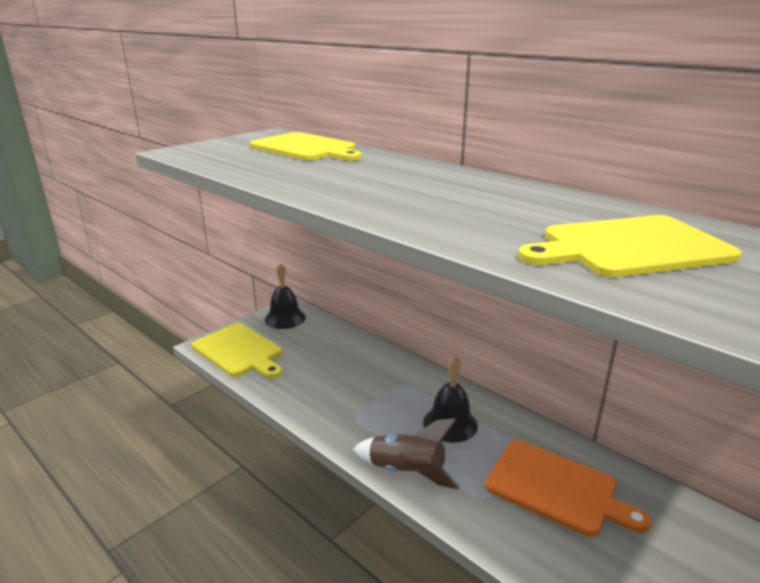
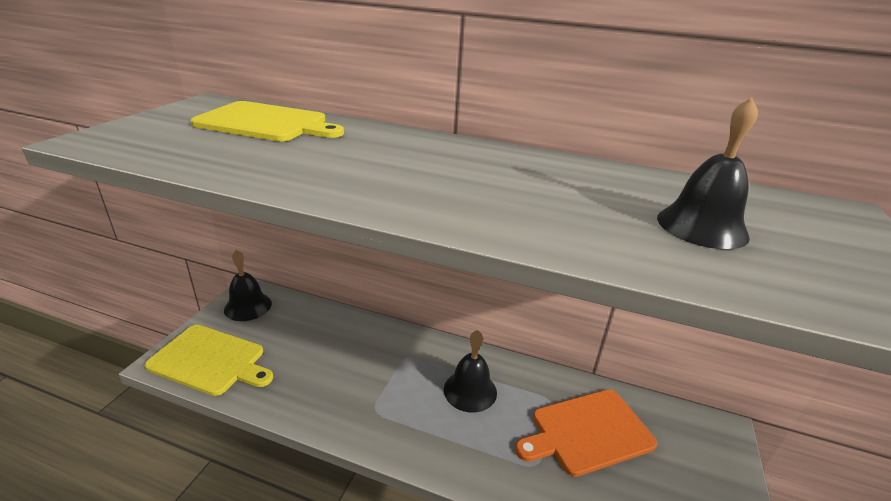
camera: 25 degrees left, 5 degrees up
(406, 472) = (454, 459): brown rocket -> none
(556, 488) = (588, 432): orange cutting board -> orange cutting board turned 150 degrees clockwise
(630, 247) = (702, 226): yellow cutting board -> black bell

